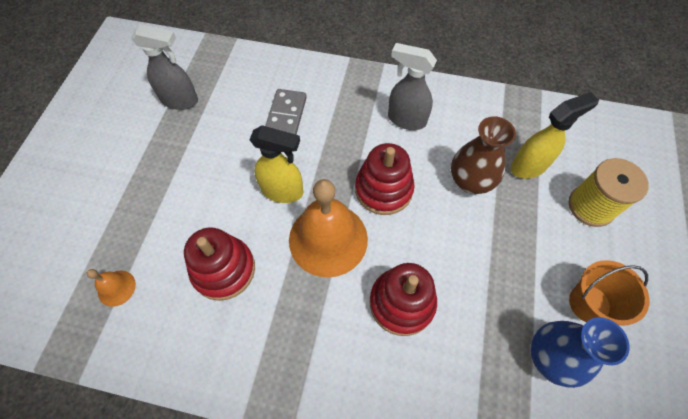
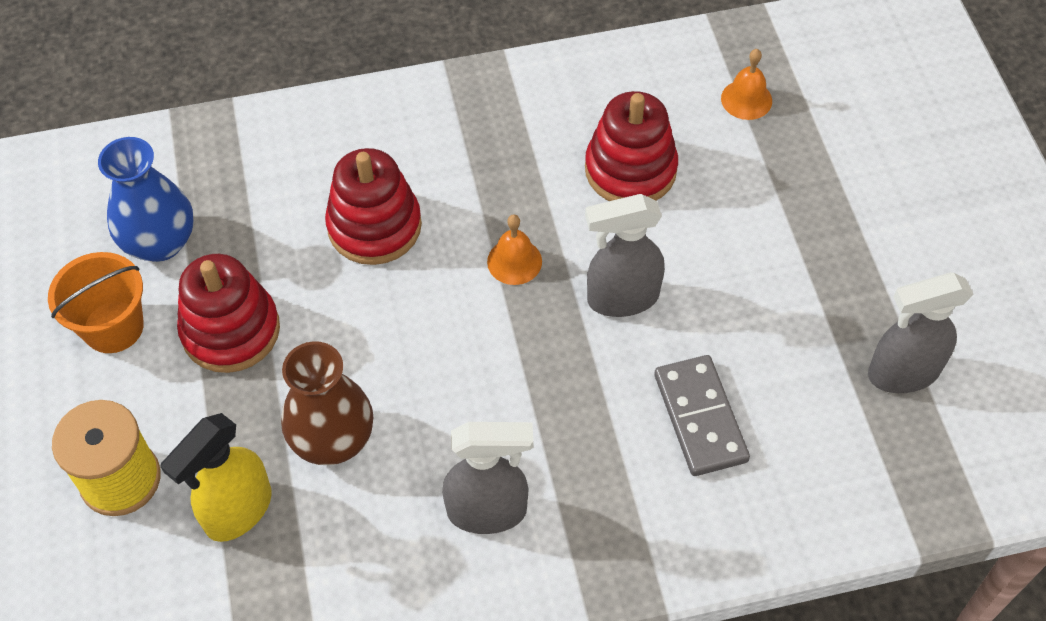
camera: 155 degrees right, 5 degrees down
(283, 191) = (621, 298): yellow spray bottle -> grey spray bottle
(328, 239) = (514, 261): orange bell -> orange bell, size x0.44
(383, 189) = (469, 366): red stacking toy -> red stacking toy (231, 330)

